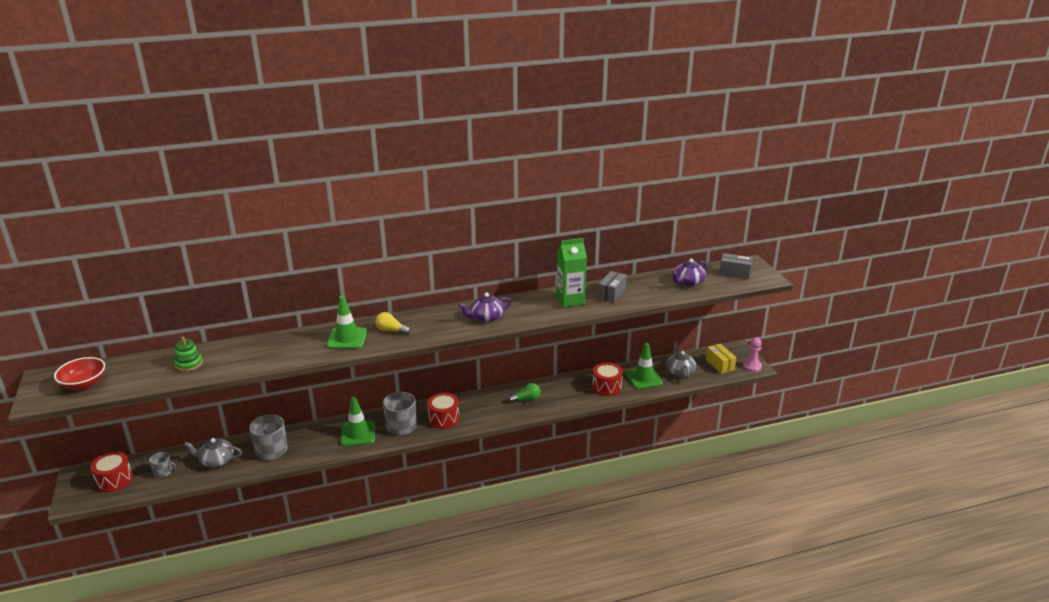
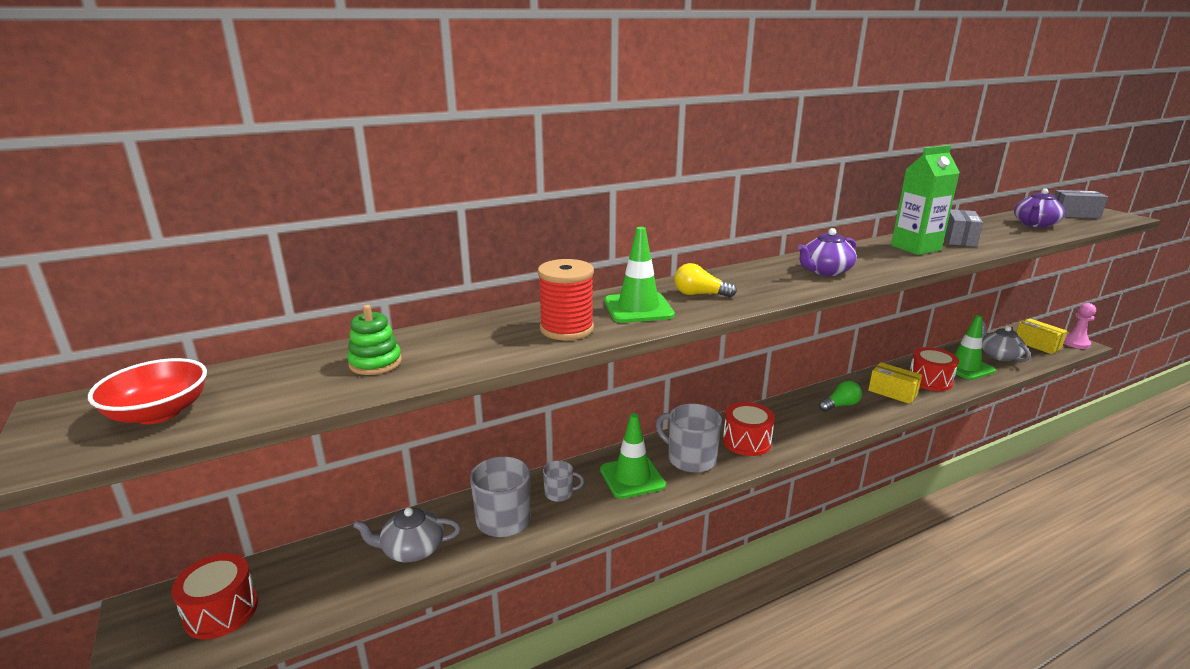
camera: 10 degrees left, 5 degrees down
(163, 472) = (317, 583): grey mug -> grey mug (559, 493)
(297, 350) = (566, 329): none -> red spool
(571, 393) = (892, 392): none -> yellow box

